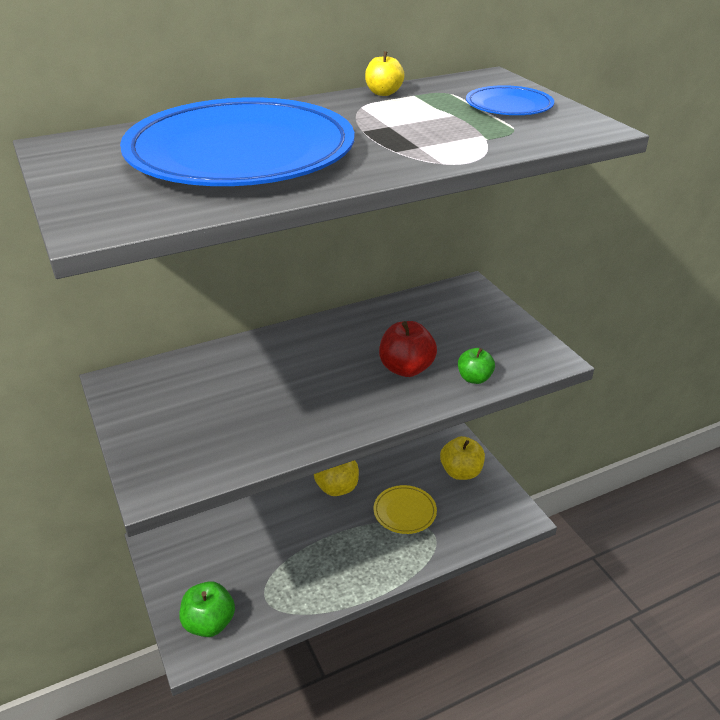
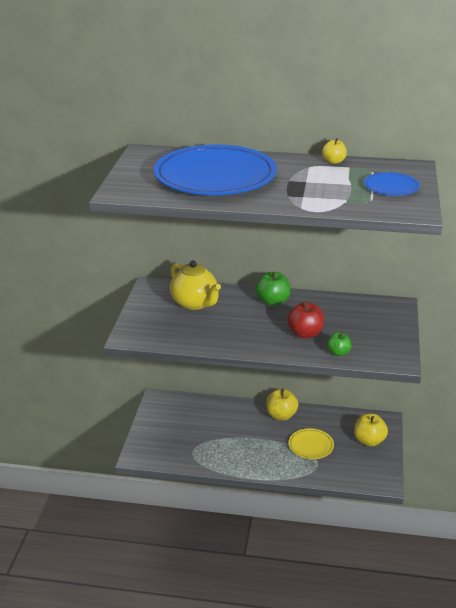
camera: 35 degrees right, 5 degrees down
(209, 623) = (155, 448): green apple -> green apple (273, 301)
(211, 384) = (195, 303): none -> yellow teapot

